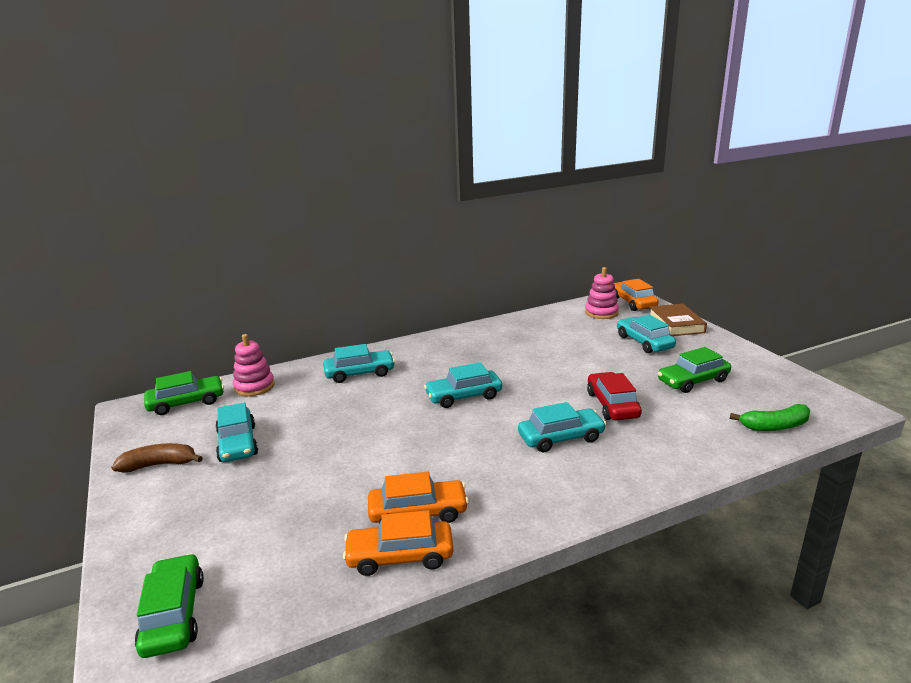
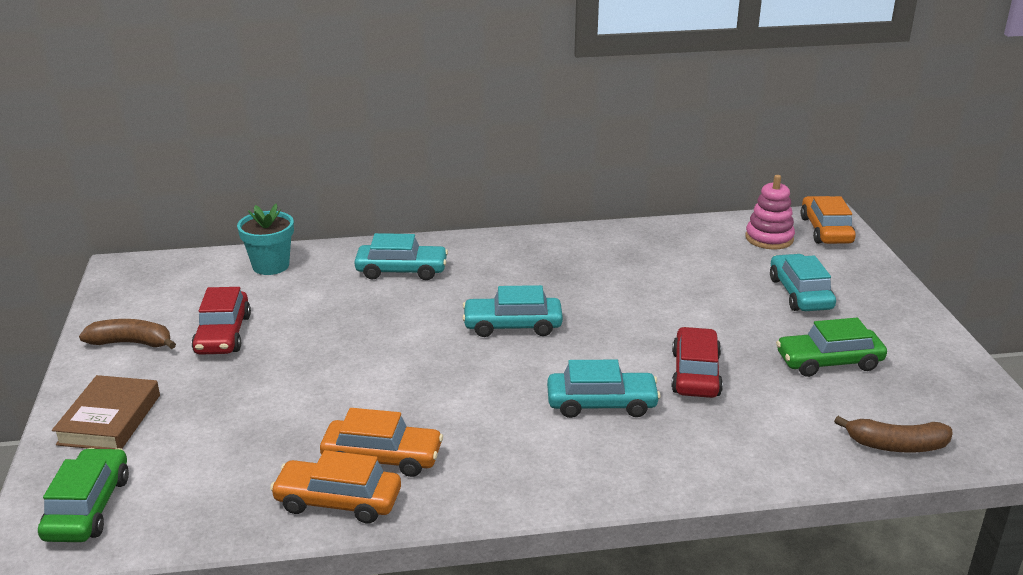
camera: 15 degrees right, 5 degrees up
(186, 402) = (187, 272): green car -> none
(237, 443) = (223, 334): turquoise car -> red car
(254, 386) = (271, 266): pink stacking toy -> turquoise flower pot
(676, 324) = (865, 274): brown book -> brown book (109, 419)
(774, 426) = (896, 445): green banana -> brown banana

